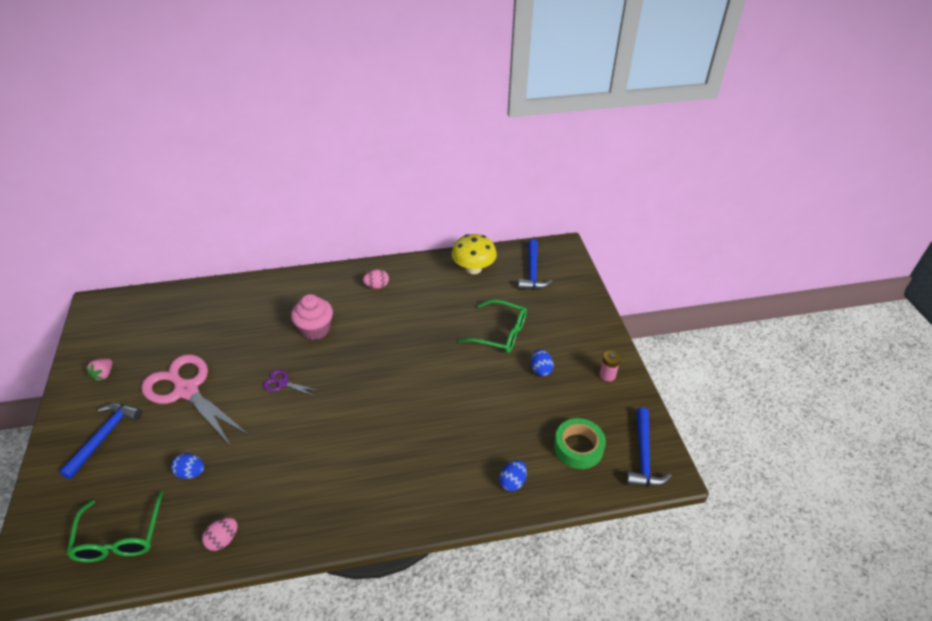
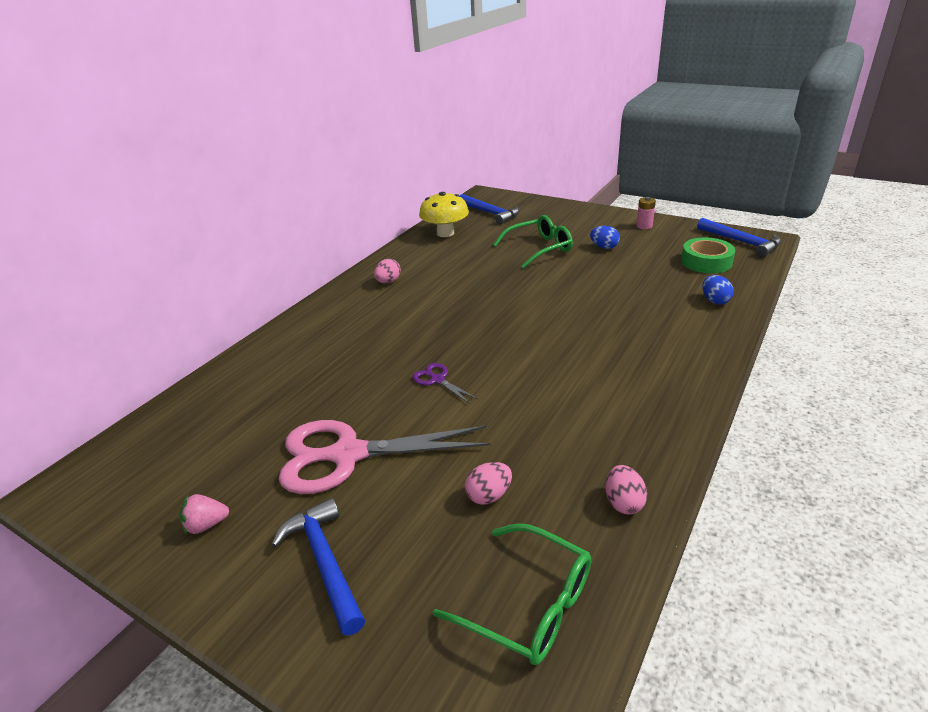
camera: 45 degrees left, 10 degrees down
(104, 375) = (206, 525): pink strawberry -> pink strawberry turned 105 degrees clockwise
(191, 473) = (489, 495): blue egg -> pink egg
(282, 383) = (437, 380): purple scissors -> purple scissors turned 75 degrees clockwise
(315, 329) = (391, 334): pink cupcake -> none

